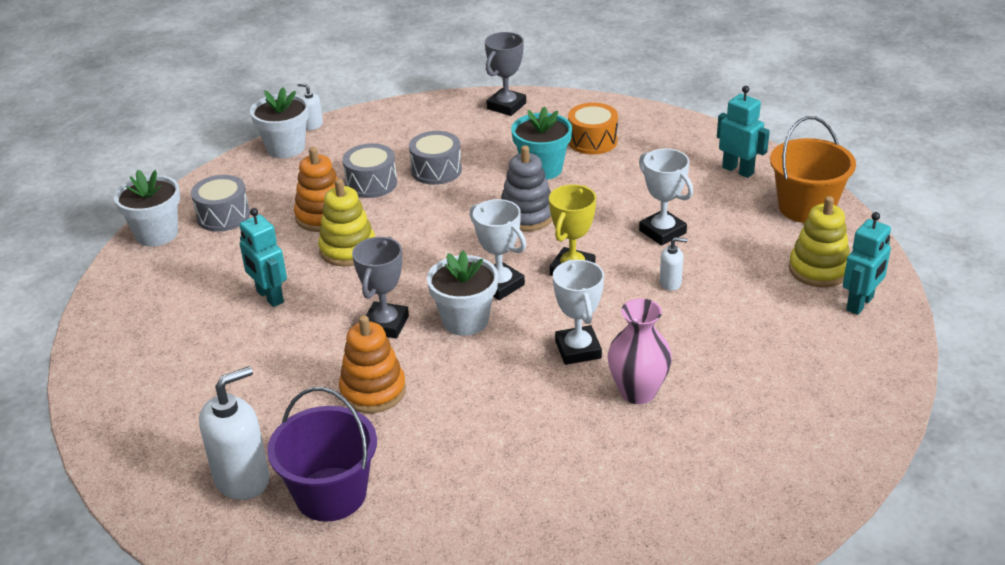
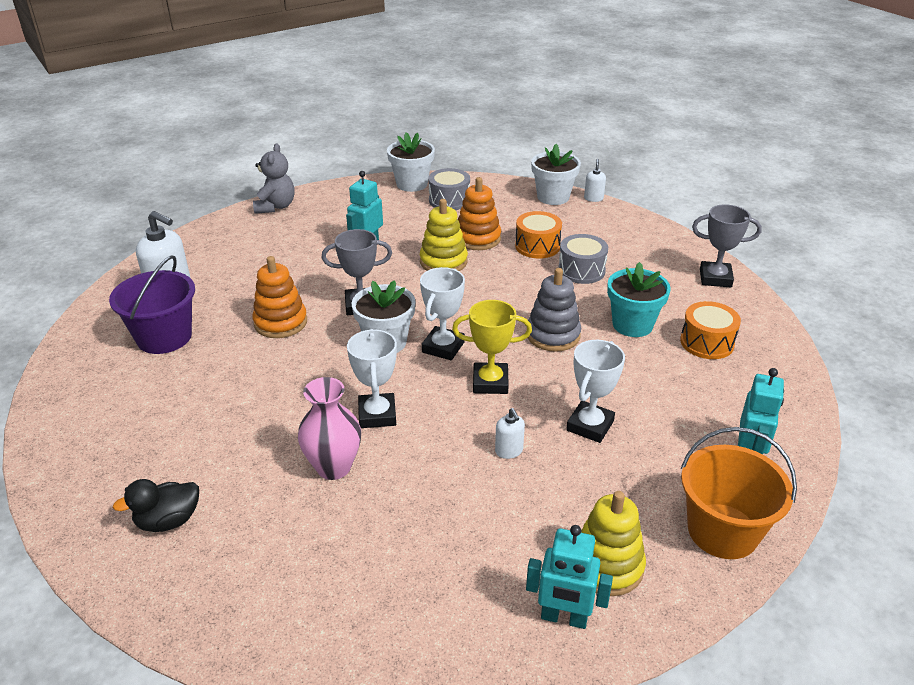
camera: 65 degrees right, 0 degrees up
(98, 355) = (275, 206): none -> grey teddy bear
(371, 183) = (537, 246): grey drum -> orange drum
(578, 349) = (377, 415): white trophy -> white trophy turned 60 degrees counterclockwise
(659, 519) = (168, 521): none -> black duck

